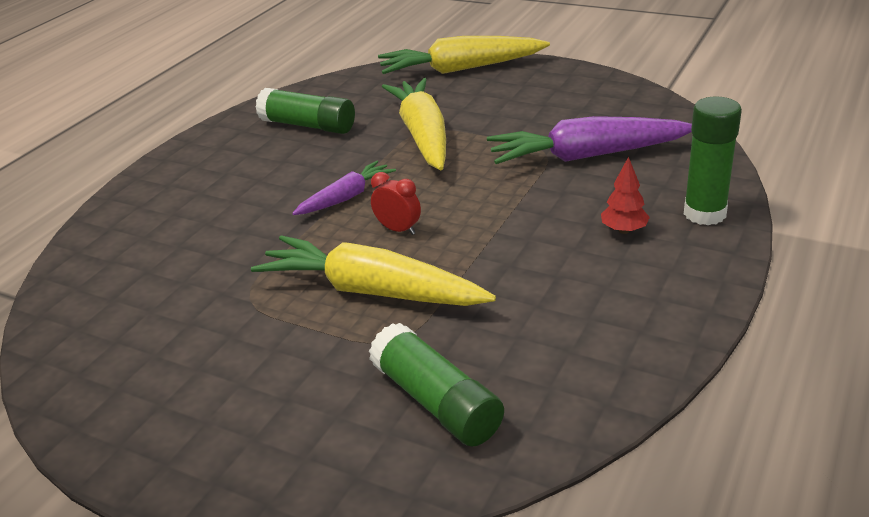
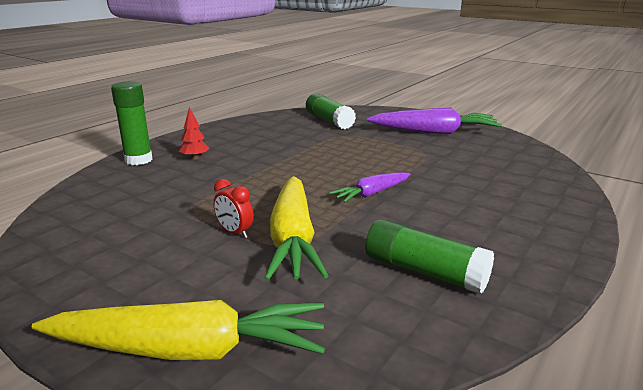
camera: 175 degrees left, 10 degrees down
(372, 291) = (353, 149): yellow carrot -> none
(398, 229) = (334, 172): red clock -> red clock (235, 232)
(587, 156) = (163, 200): purple carrot -> purple carrot (434, 132)

